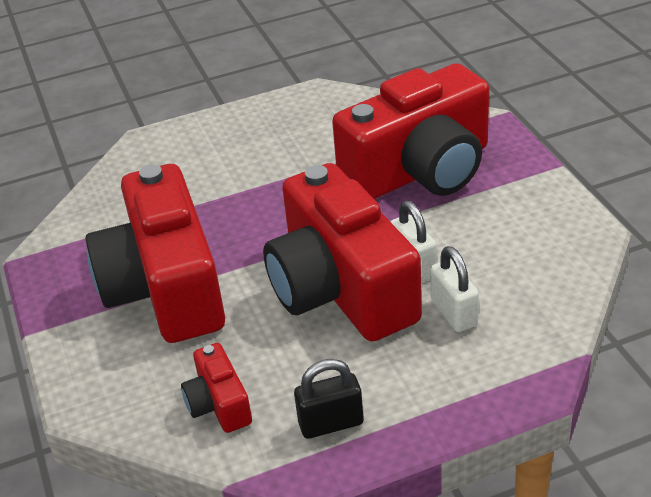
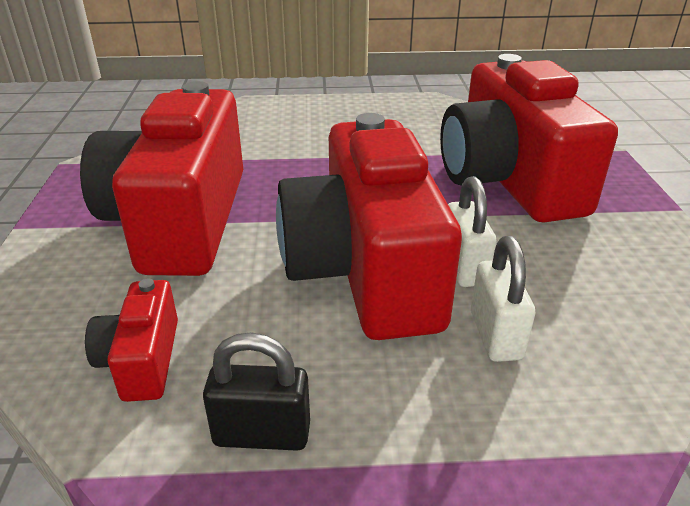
camera: 15 degrees right, 5 degrees down
(420, 170) = (509, 179): red camera -> red camera turned 90 degrees clockwise

